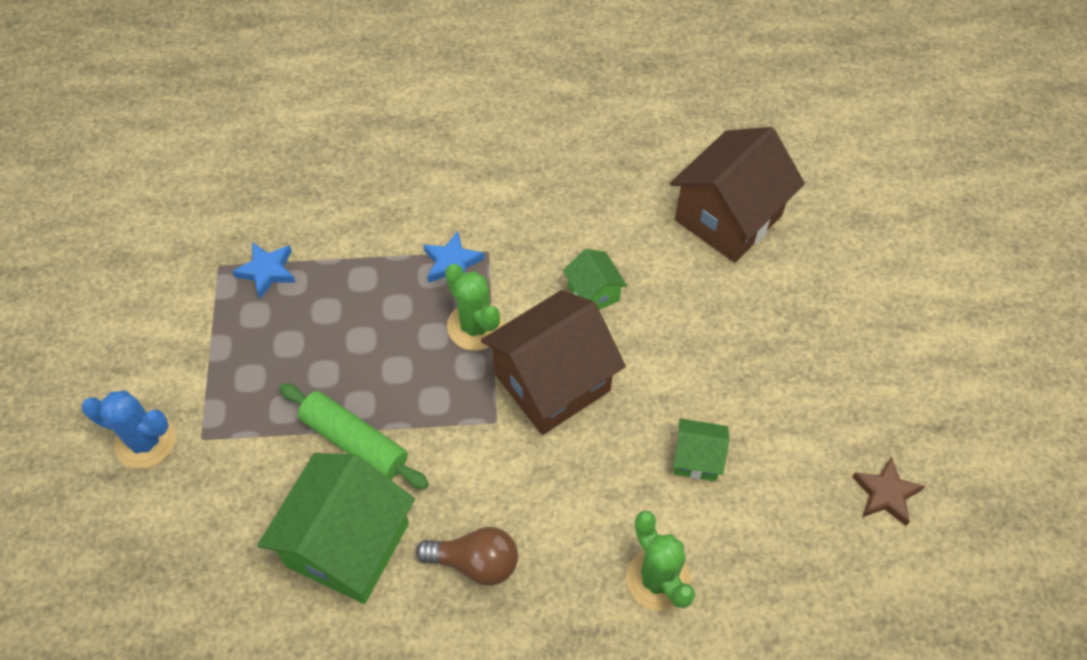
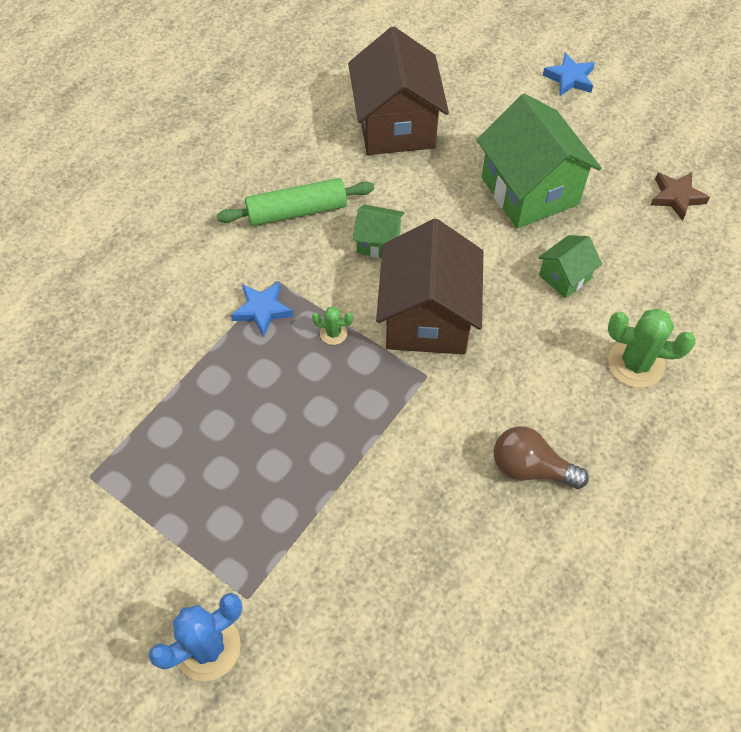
camera: 50 degrees left, 0 degrees up
(267, 271) = (134, 443): blue star -> blue star (569, 78)
(348, 544) = (443, 547): green house -> green house (529, 191)
(355, 442) = (357, 483): green rolling pin -> green rolling pin (297, 211)
(475, 326) = (333, 333): green cactus -> green cactus, size x0.50
(475, 562) = (531, 468): brown light bulb -> brown light bulb turned 120 degrees counterclockwise

